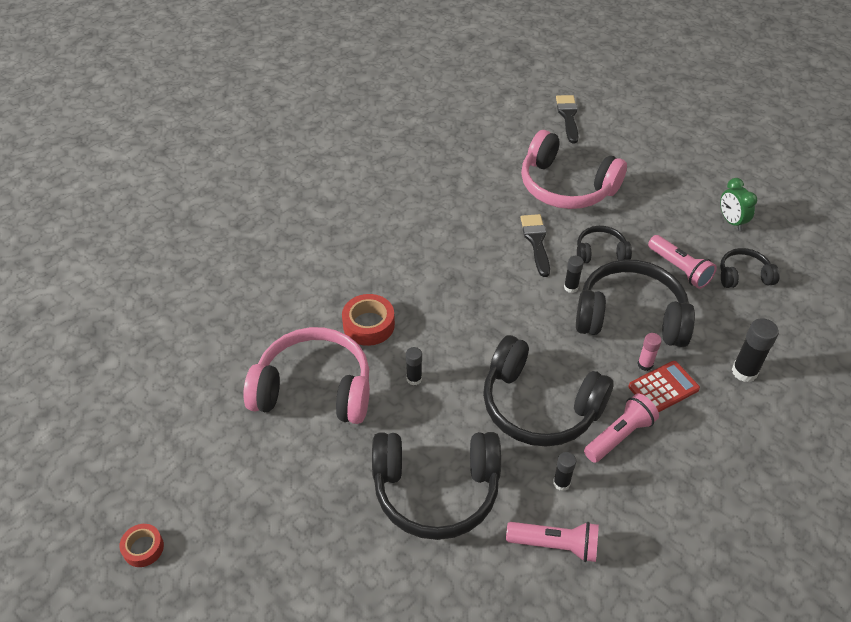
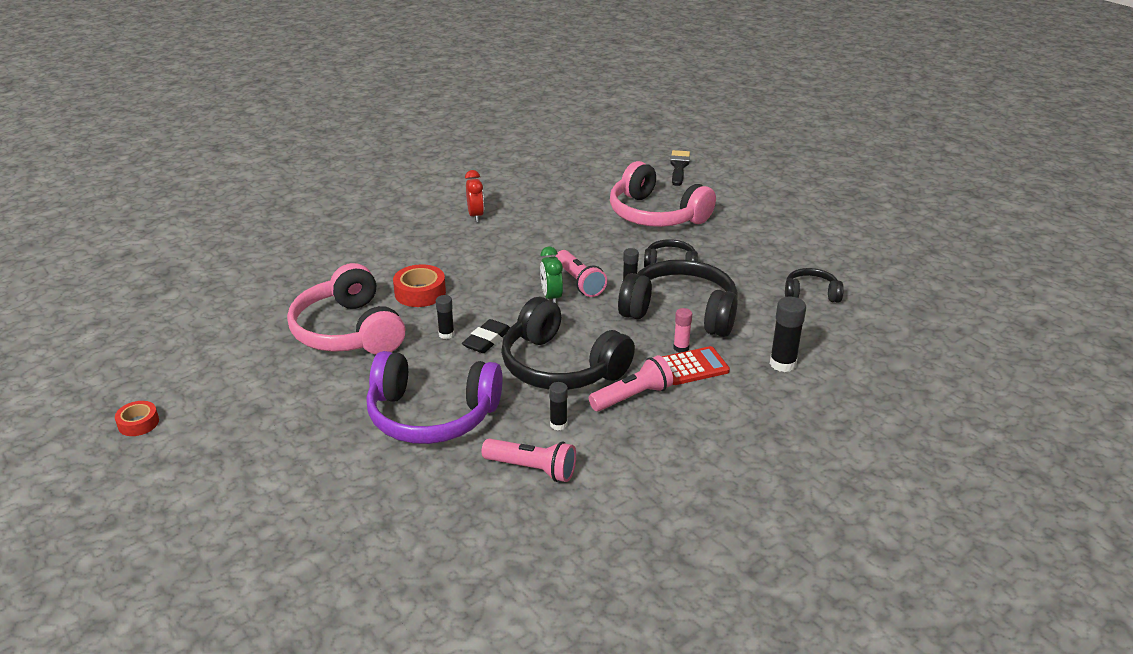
camera: 10 degrees right, 15 degrees down
(314, 389) = (348, 331): pink headphones -> pink headphones turned 135 degrees counterclockwise
(389, 209) = (475, 216): none -> red clock
(436, 491) = (431, 416): black headphones -> purple headphones
(456, 381) = (487, 340): none -> black eraser
(536, 241) = (609, 250): black brush -> none
(679, 269) = (746, 283): pink flashlight -> pink flashlight (579, 282)
(731, 221) = (814, 254): green clock -> green clock (551, 297)

